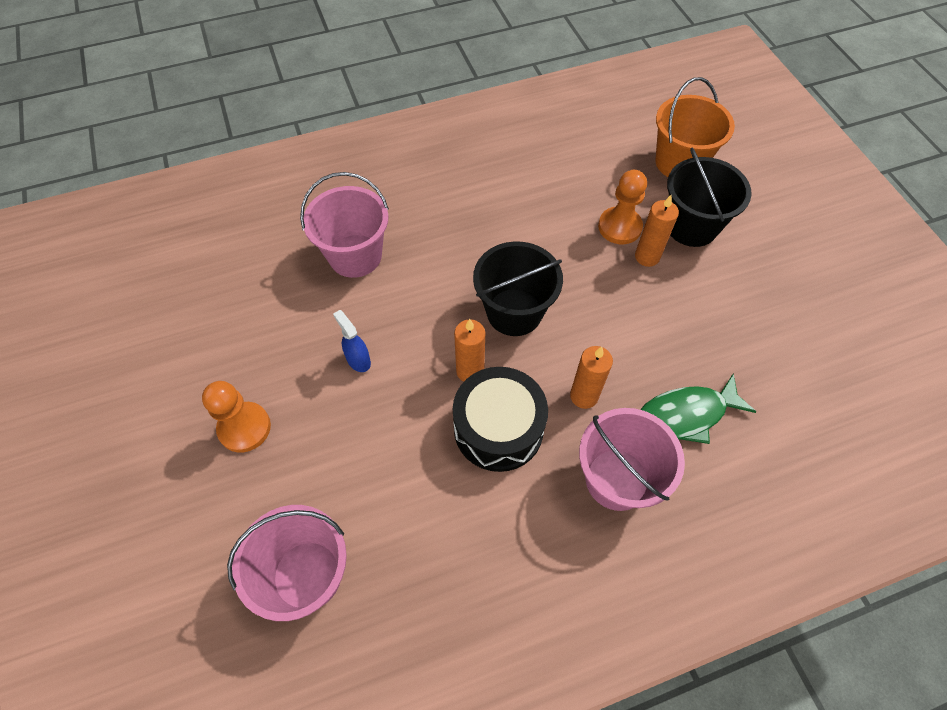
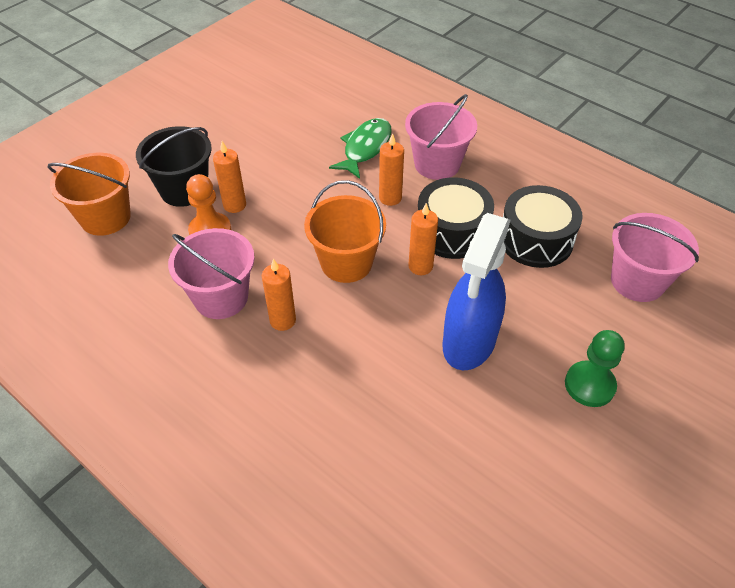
camera: 120 degrees left, 10 degrees down
(244, 428) = (589, 385): orange pawn -> green pawn
(355, 256) = (366, 408): pink bucket -> pink bucket (221, 297)
(358, 360) = (469, 342): blue spray bottle -> blue spray bottle, size x2.46
(433, 508) = (535, 239): none -> black drum
(478, 238) = (282, 320): none -> orange candle
(514, 312) = (346, 263): black bucket -> orange bucket
(685, 415) = (365, 148): green fish -> green fish turned 105 degrees counterclockwise

